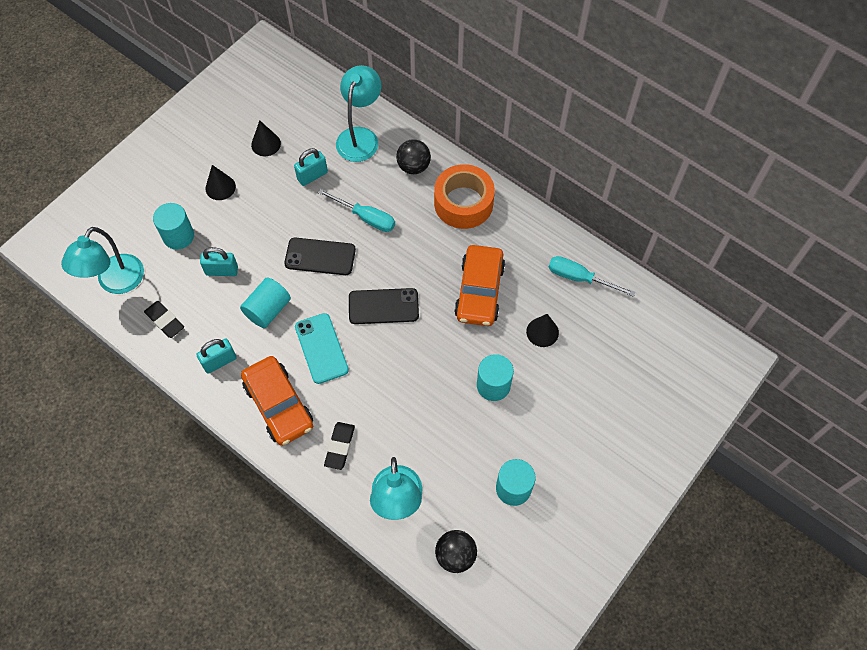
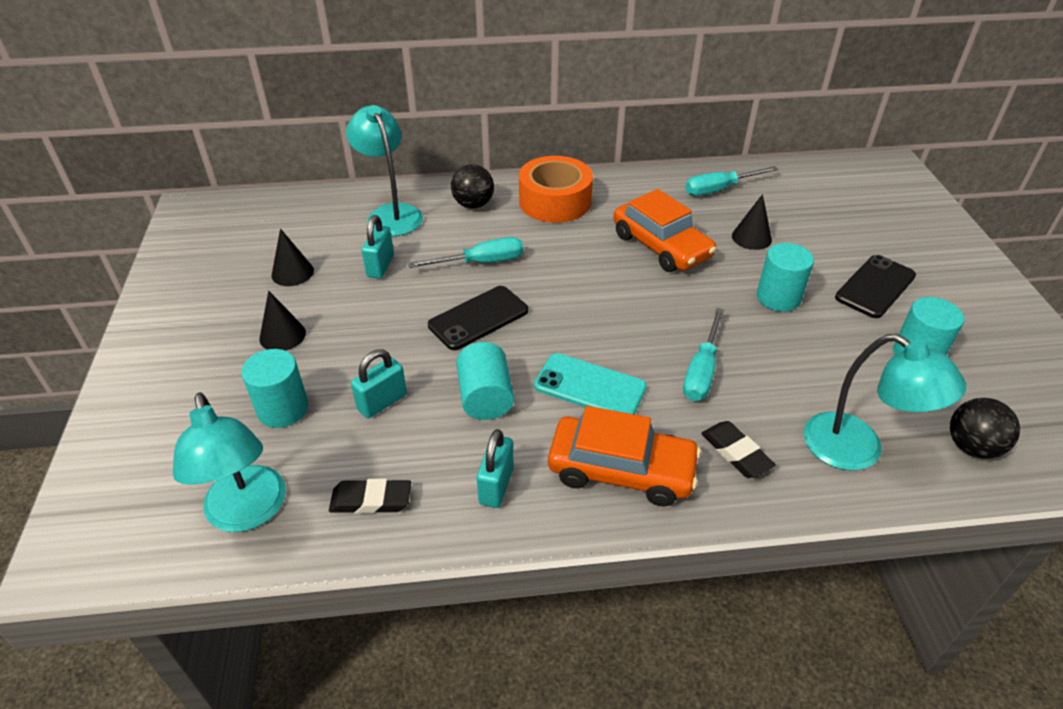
camera: 45 degrees left, 20 degrees down
(383, 306) = (598, 312): black phone -> black phone (875, 287)
(386, 390) = (702, 371): none -> turquoise screwdriver

